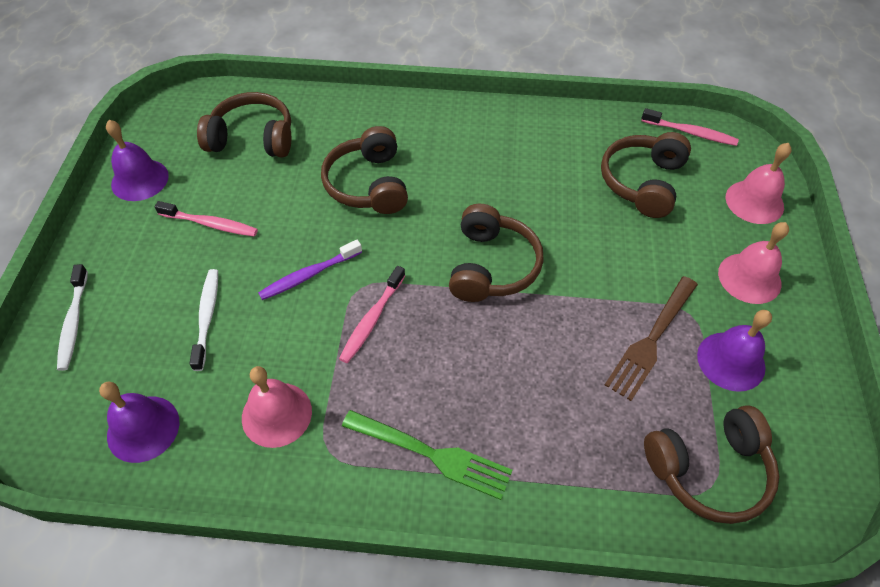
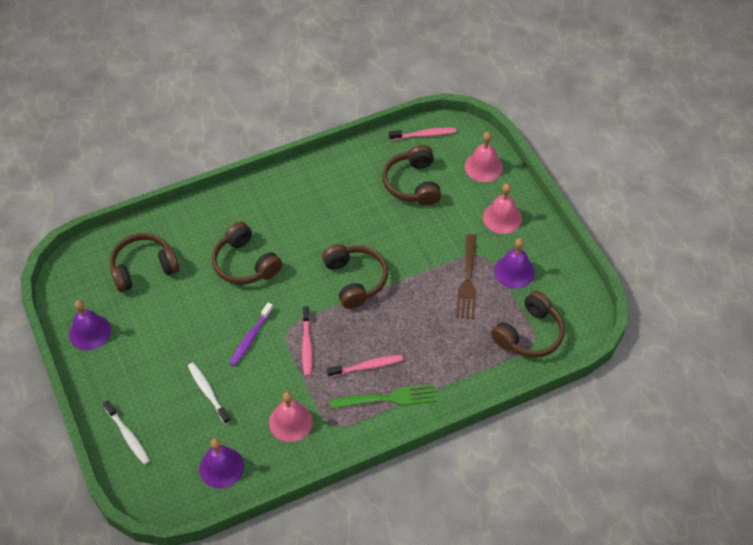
camera: 30 degrees left, 0 degrees up
(210, 224) = (163, 337): pink toothbrush -> pink toothbrush (367, 366)

